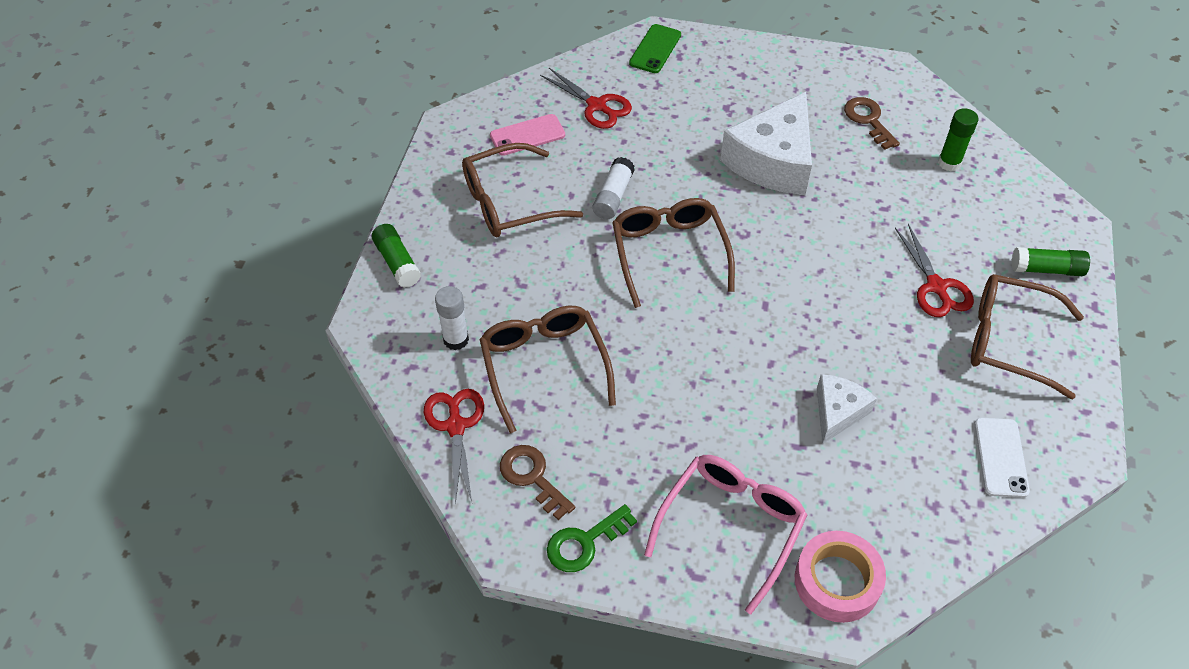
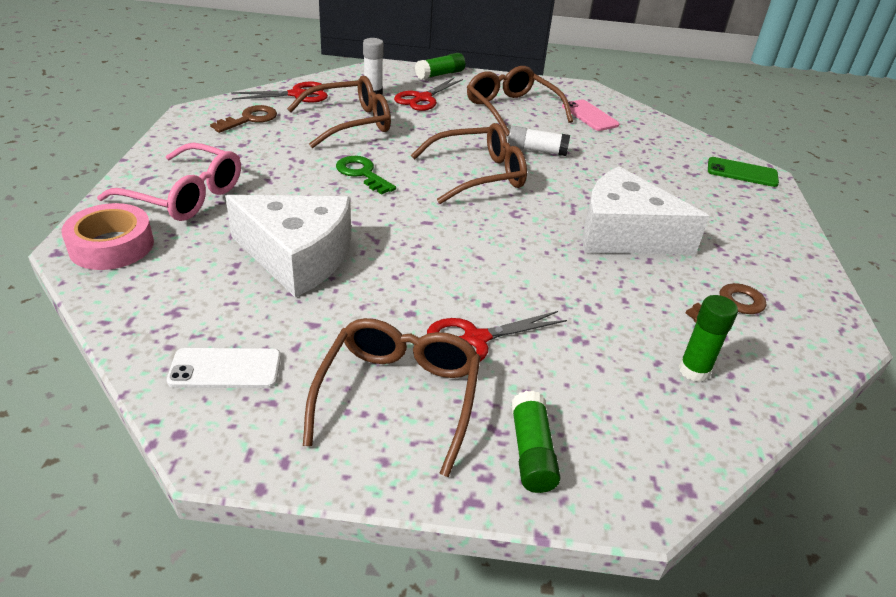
camera: 80 degrees right, 15 degrees down
(585, 542) = (189, 137): green key -> green key (362, 174)
(597, 106) = (644, 144): red scissors -> red scissors (423, 98)
(837, 412) = (297, 257): white cheese -> white cheese, size x1.85

